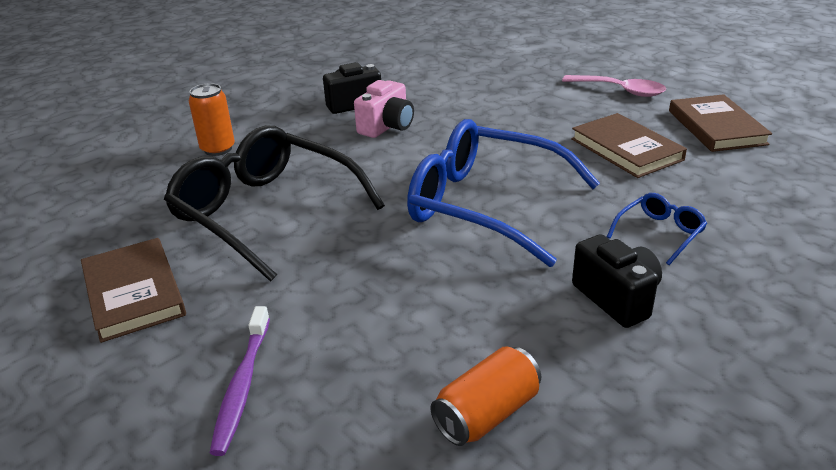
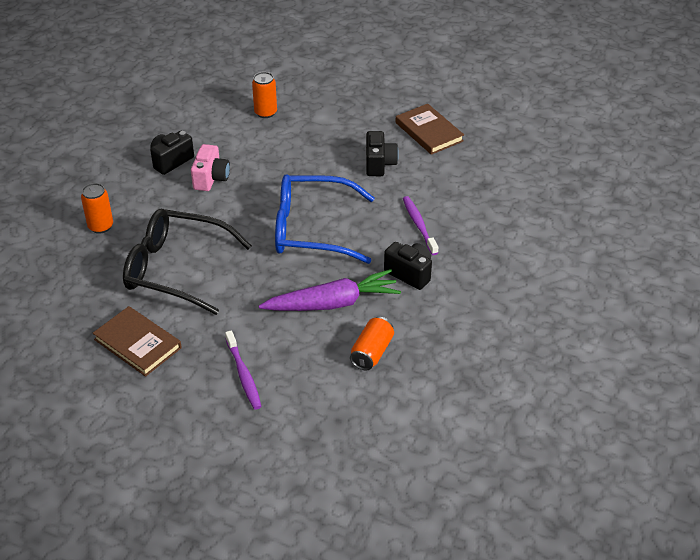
camera: 25 degrees left, 10 degrees up
(460, 311) = (332, 303): none -> purple carrot
(498, 78) = (265, 112): none -> orange can
(620, 91) = (357, 108): pink spoon -> none
(626, 149) = (379, 164): brown book -> black camera
(660, 233) = (419, 225): blue glasses -> purple toothbrush

